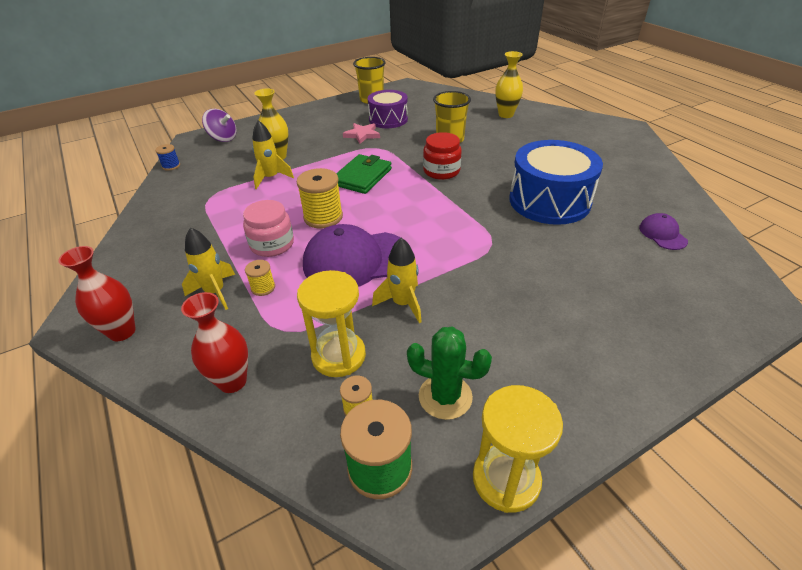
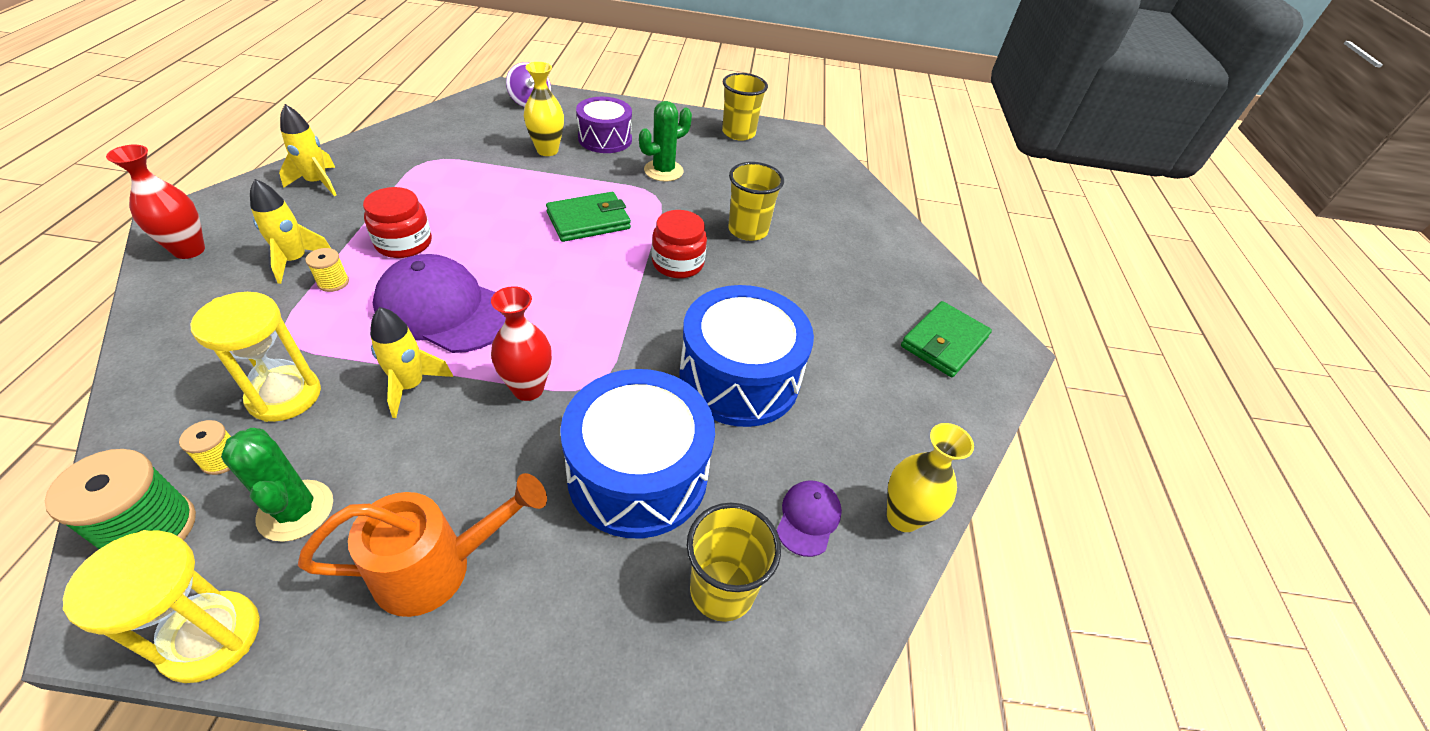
camera: 30 degrees right, 5 degrees up
(171, 166) = (447, 109): blue spool -> none
(232, 381) = (185, 355): red vase -> red vase (528, 389)
(271, 178) = (507, 171): yellow rocket -> yellow rocket (317, 183)
(272, 244) = (404, 243): pink jar -> red jar
(323, 217) = (486, 243): yellow spool -> none
(362, 135) = (663, 171): pink star -> green cactus
(388, 119) = (719, 167): purple drum -> purple drum (605, 139)
(506, 115) = (867, 236): yellow vase -> yellow vase (903, 517)
(556, 363) = (437, 567): none -> orange watering can
(574, 264) = (638, 474): none -> blue drum
(603, 139) = (944, 342): none -> green wallet
(677, 281) = (722, 589): none -> yellow cup

